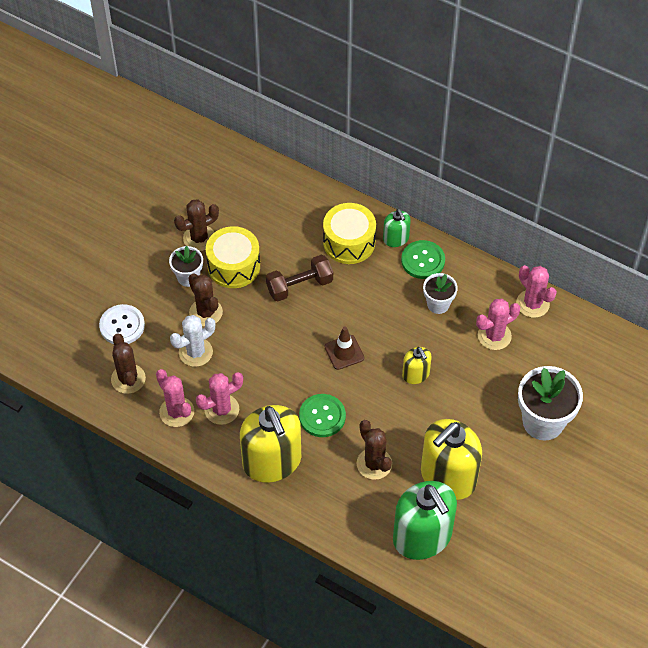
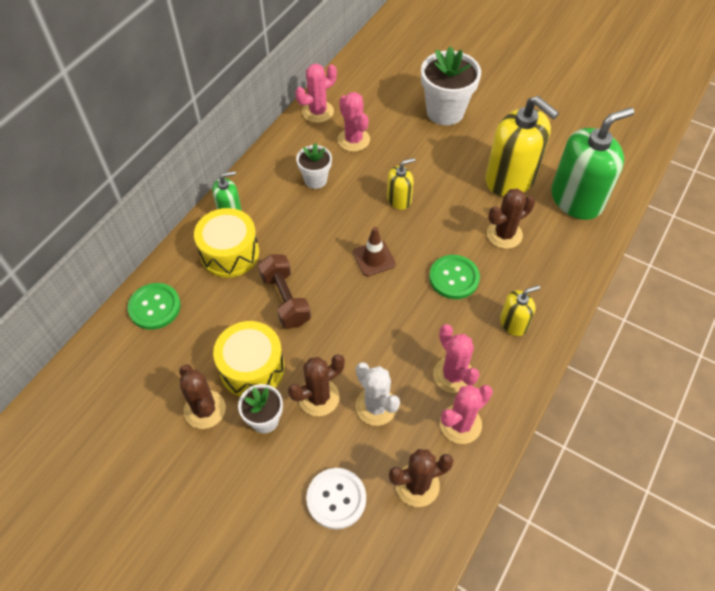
camera: 90 degrees left, 0 degrees up
(272, 461) = (513, 323): yellow soap dispenser -> yellow soap dispenser, size x0.49
(423, 260) = (260, 190): green button -> green button (154, 307)

